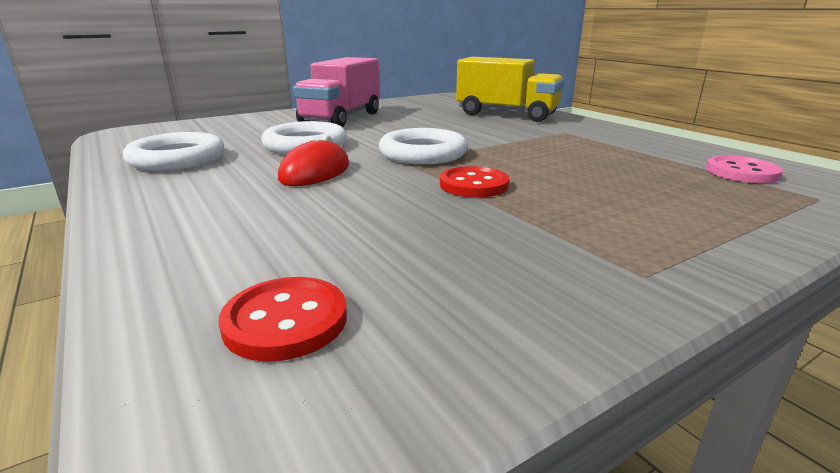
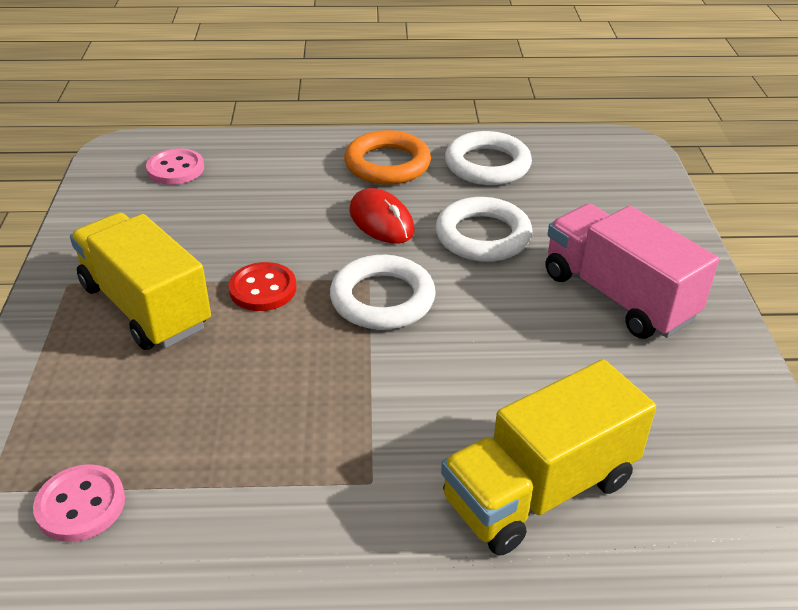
camera: 120 degrees right, 15 degrees up
(192, 190) = (387, 164): none -> orange ring
(285, 321) = (175, 169): red button -> pink button
(582, 218) = (145, 306): none -> yellow truck

